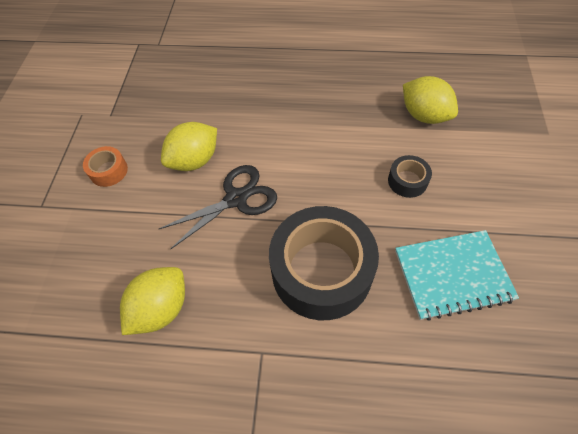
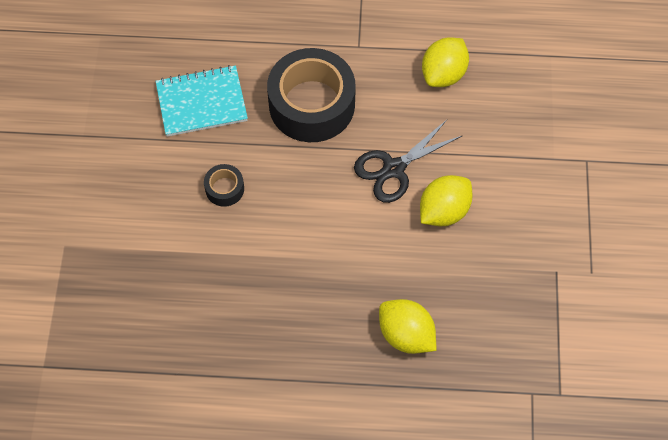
camera: 175 degrees right, 5 degrees up
(108, 171) = (532, 198): orange tape -> none
(424, 115) = (192, 269): yellow lemon -> yellow lemon (406, 335)

